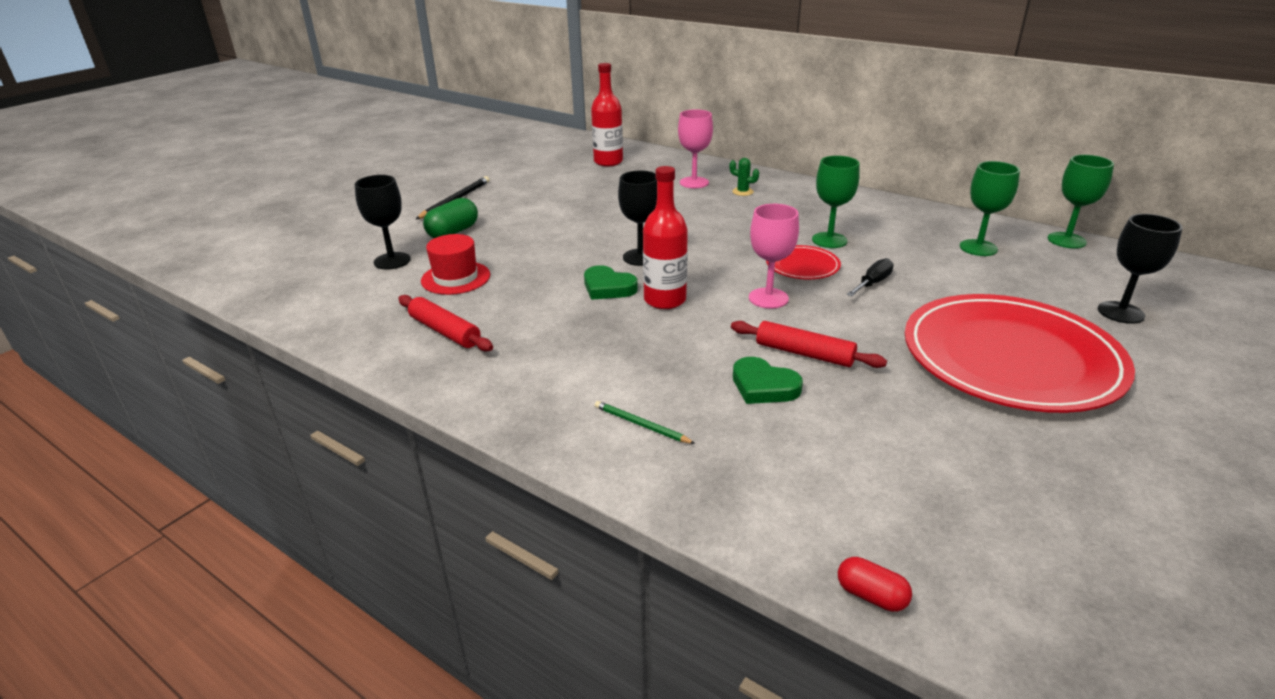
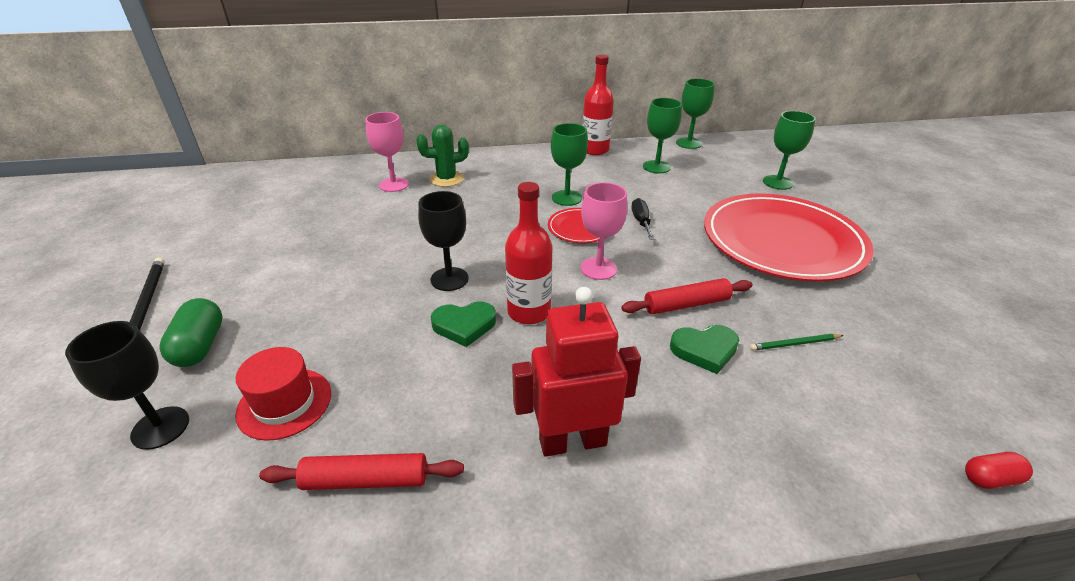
camera: 45 degrees left, 5 degrees up
(576, 378) = (572, 441): none -> red robot
(608, 162) = (280, 191): red bottle -> red bottle (595, 150)
(641, 425) = (685, 450): green pencil -> green pencil (794, 344)
(742, 192) = (446, 179): green cactus -> green cactus, size x1.67
(1120, 312) = (777, 182): black goblet -> green goblet

